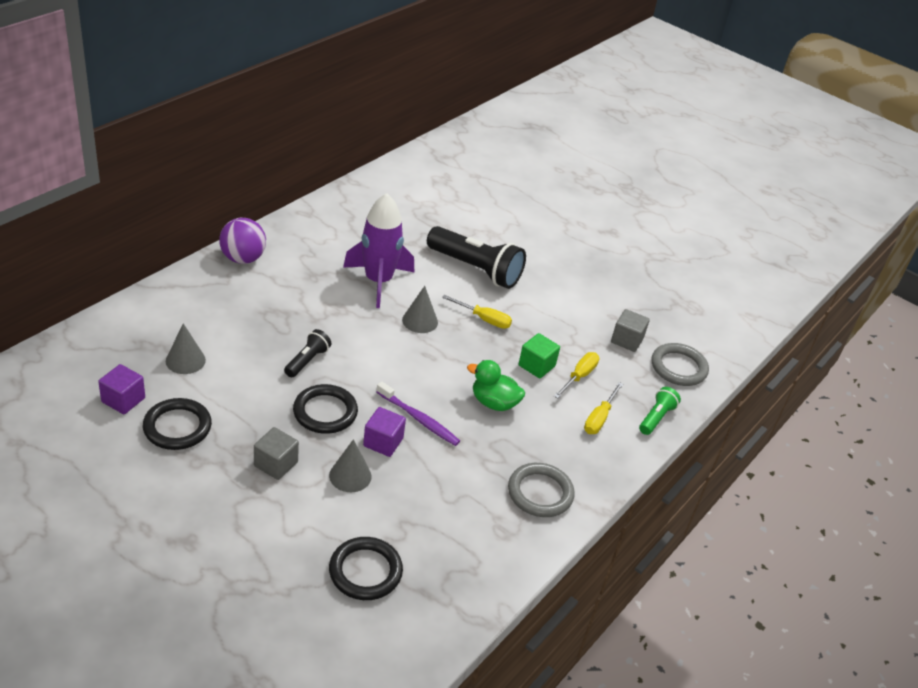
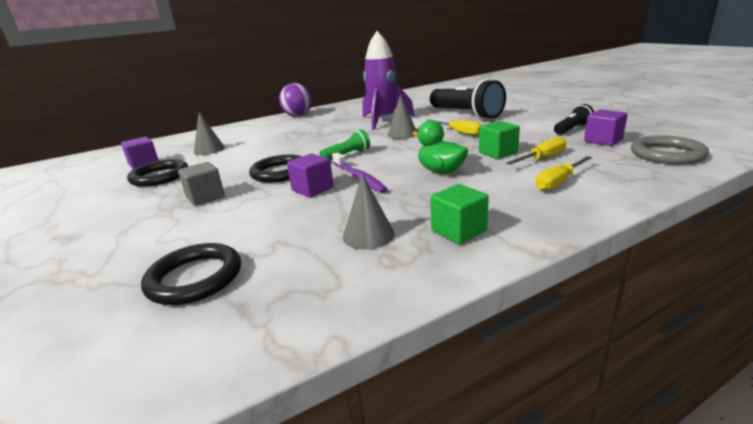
camera: 30 degrees right, 15 degrees down
(307, 361) = (294, 150): black flashlight -> black flashlight (572, 129)
(350, 476) = (260, 207): grey cone -> grey cone (368, 235)
(540, 493) = (458, 231): grey ring -> green cube
(627, 340) = (603, 140): grey cube -> purple cube
(656, 418) = (635, 184): green flashlight -> green flashlight (347, 155)

